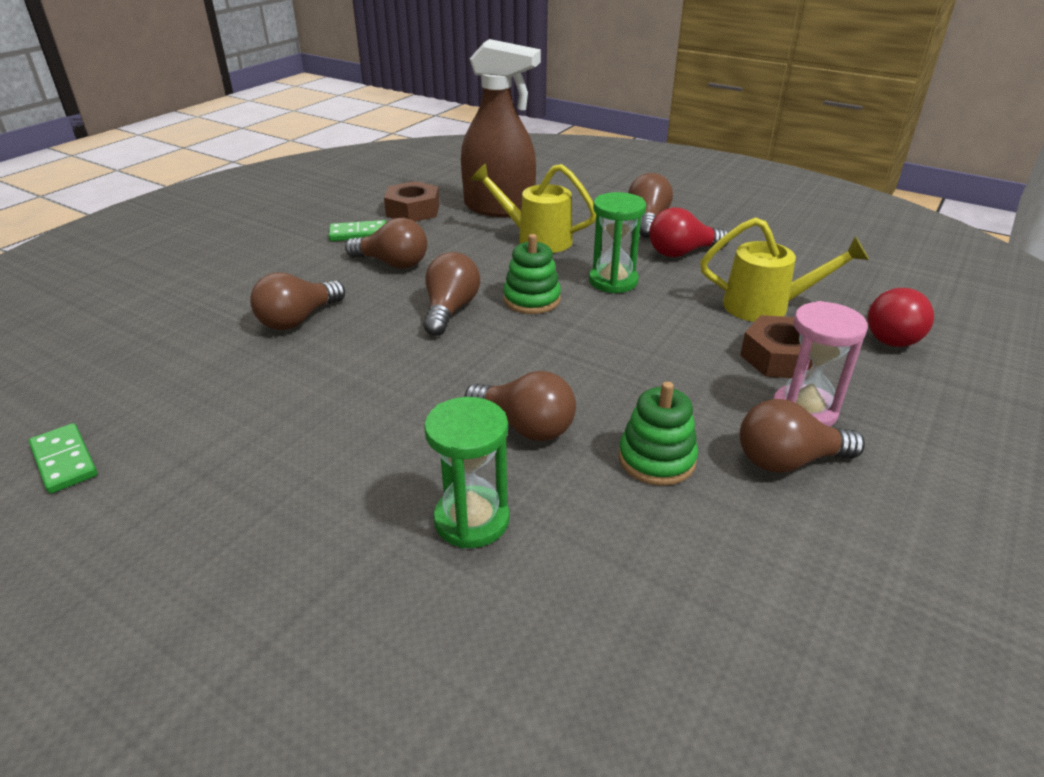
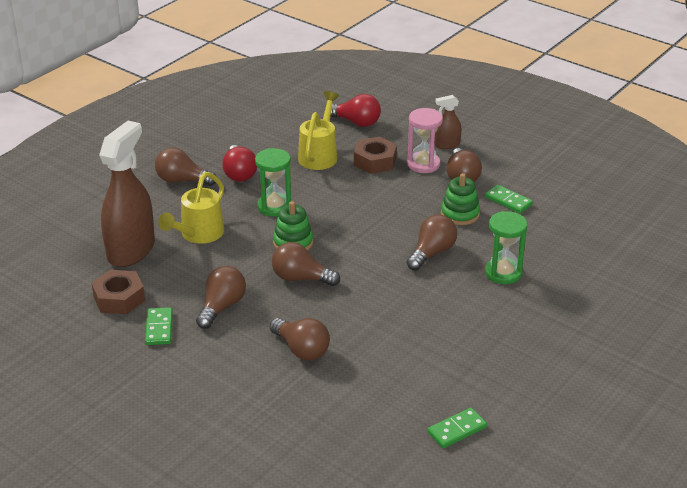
camera: 85 degrees left, 0 degrees up
(731, 531) = (508, 201): none -> green domino
(895, 439) = (447, 145): none -> brown spray bottle

